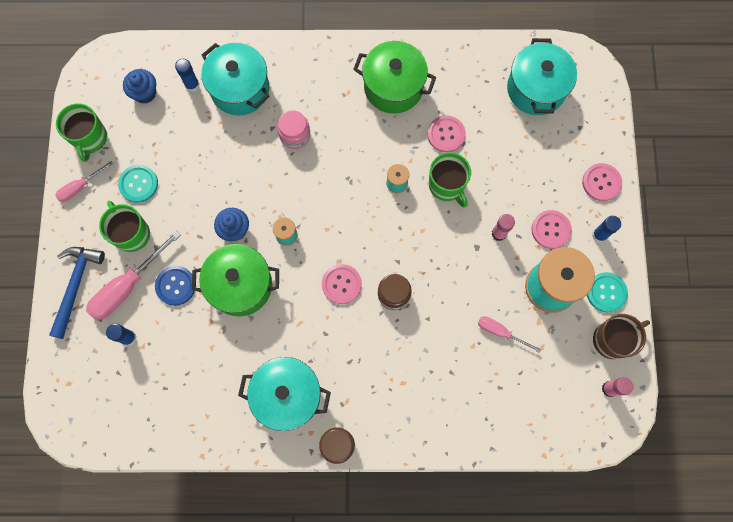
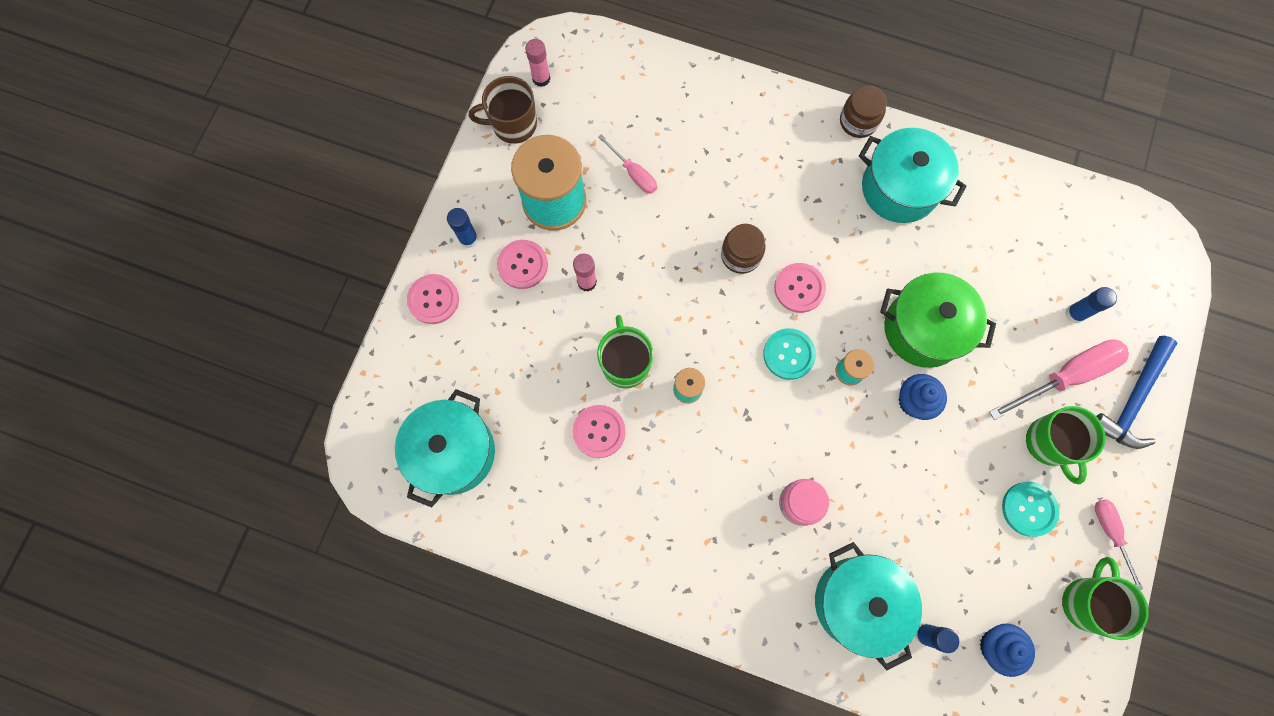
camera: 160 degrees left, 0 degrees up
(80, 187) = (1110, 533): pink screwdriver -> pink screwdriver turned 90 degrees counterclockwise
(175, 286) = (1004, 356): blue button -> none
(393, 87) = (643, 525): green pot -> none
(606, 292) = (494, 174): turquoise button -> turquoise button (789, 354)

